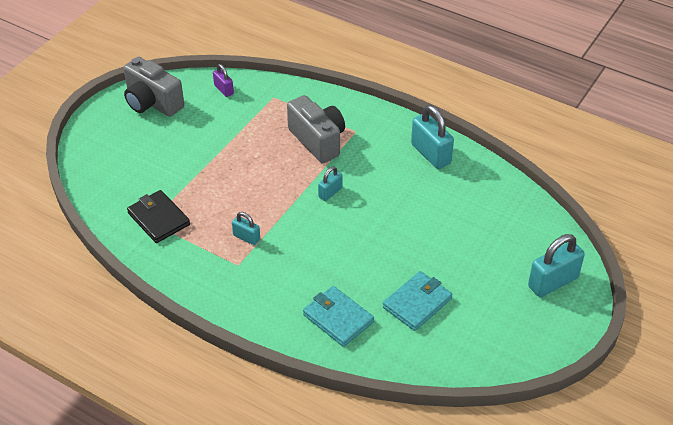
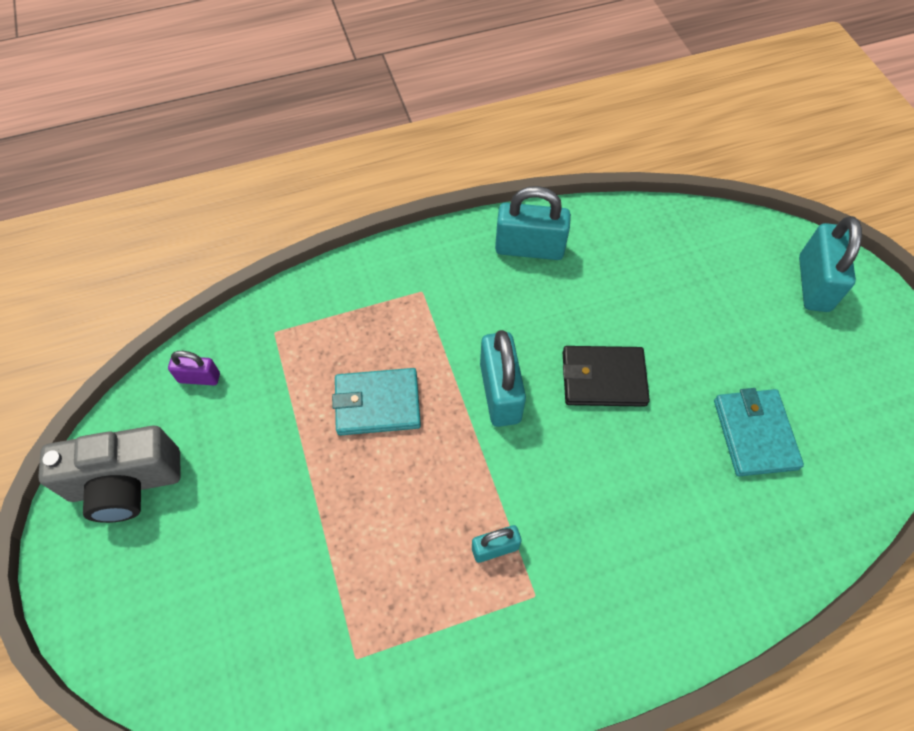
camera: 50 degrees left, 15 degrees up
(158, 219) = (360, 642): black wallet -> black wallet (603, 378)
(318, 140) = (399, 340): grey camera -> none
(330, 192) = (500, 393): turquoise padlock -> turquoise padlock, size x1.83
(338, 318) = (719, 540): turquoise wallet -> turquoise wallet (377, 404)

